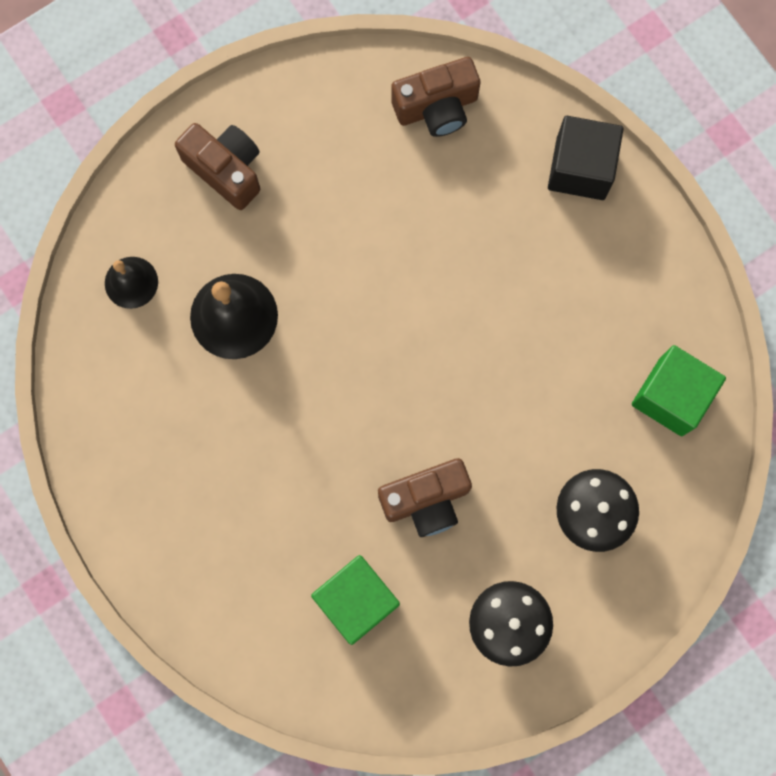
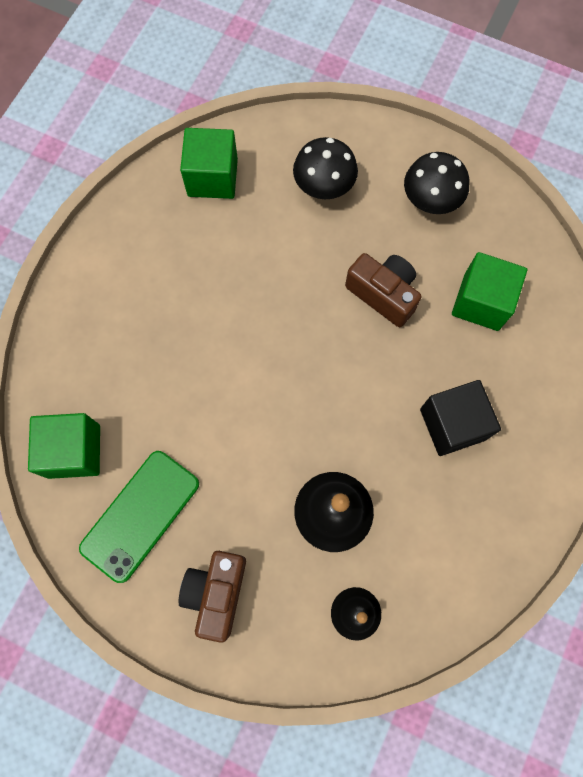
camera: 120 degrees left, 5 degrees down
(338, 138) = (140, 515): none -> green phone
(437, 107) = (74, 451): brown camera -> green cube
(580, 168) = (71, 319): black cube -> black cube (452, 424)

